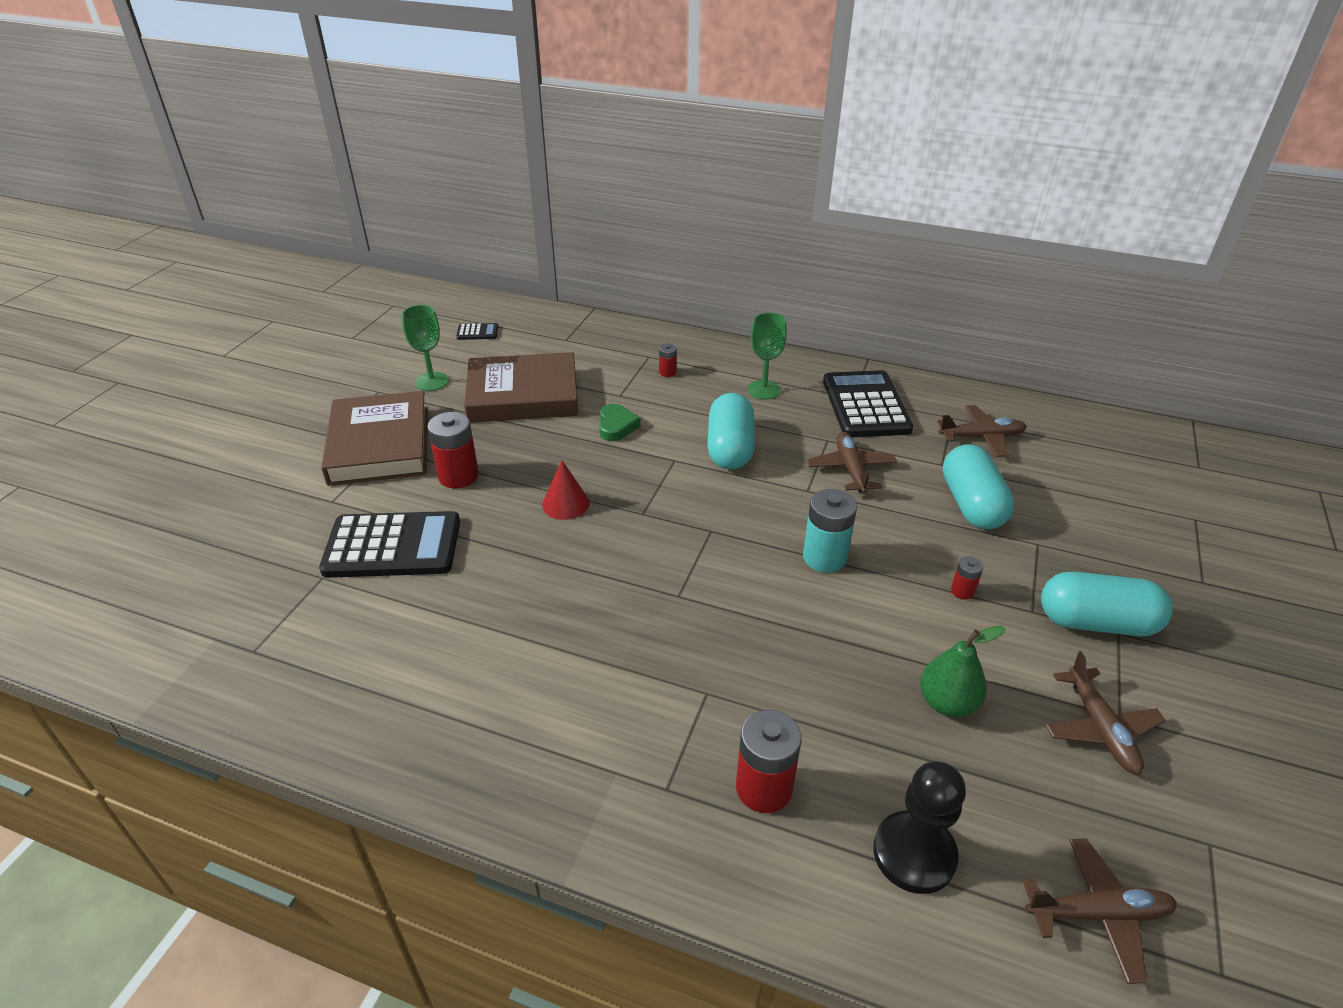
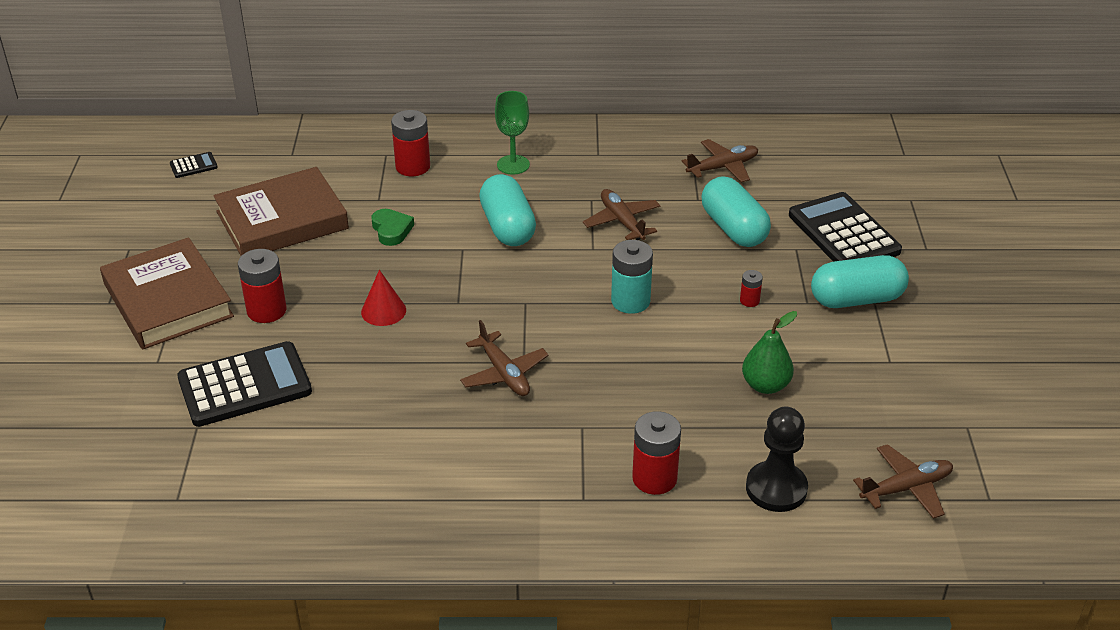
camera: 20 degrees left, 0 degrees up
(432, 381) = (179, 227): green goblet -> none
(667, 372) = (413, 167): red battery -> red battery, size x1.97
(866, 405) = (612, 160): black calculator -> black calculator (844, 233)
(1100, 729) = (878, 374): brown plane -> brown plane (504, 373)

